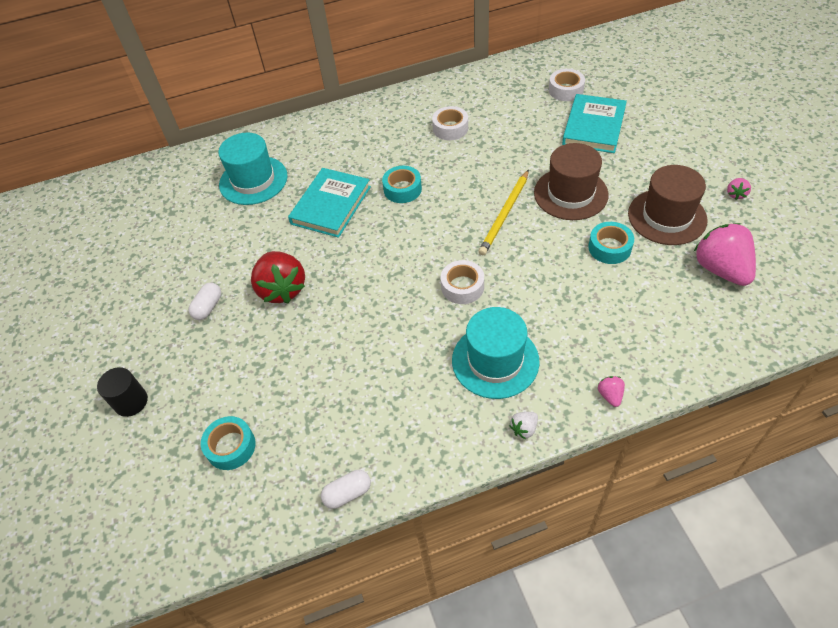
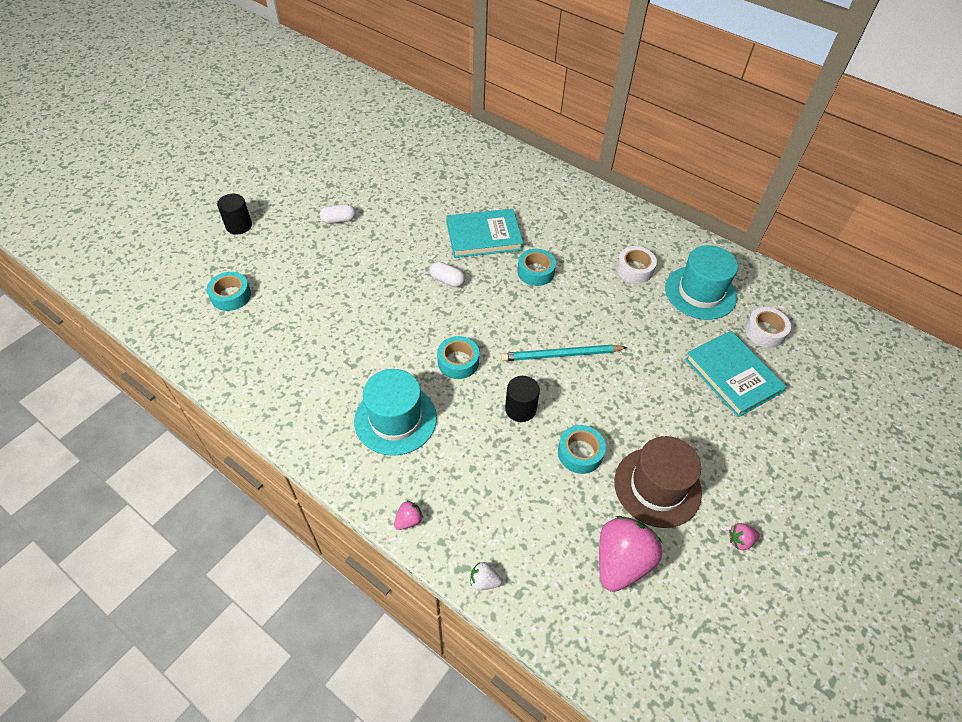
camera: 50 degrees right, 0 degrees up
(253, 180) = (474, 179): turquoise hat -> turquoise hat (700, 292)
(282, 289) = (381, 251): red strawberry -> none
(347, 493) = (226, 381): white capsule -> white capsule (447, 280)
(462, 287) = (458, 362): white tape -> turquoise tape
(504, 214) = (561, 355): yellow pencil -> turquoise pencil
(524, 429) = (339, 469): white strawberry -> white strawberry (484, 581)
(542, 266) = (520, 409): none -> black cylinder
(570, 194) = (625, 394): brown hat -> none
(593, 127) = (732, 375): turquoise book -> turquoise book turned 75 degrees clockwise

